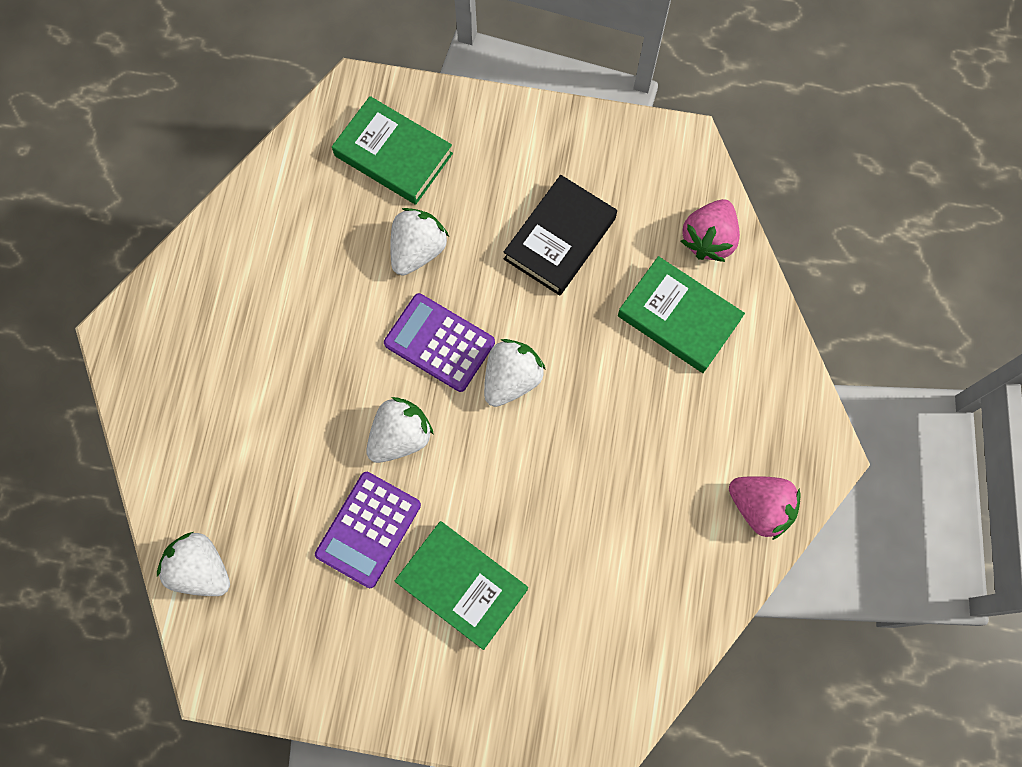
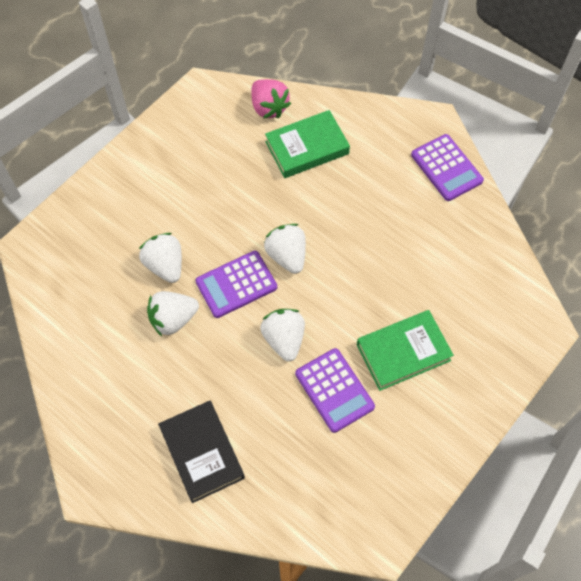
camera: 60 degrees left, 10 degrees down
(201, 569) = (299, 513): white strawberry -> white strawberry (173, 319)
(393, 154) = (89, 246): green book -> none
(559, 238) = (214, 183): black book -> black book (202, 453)
(760, 507) = (446, 168): pink strawberry -> purple calculator

